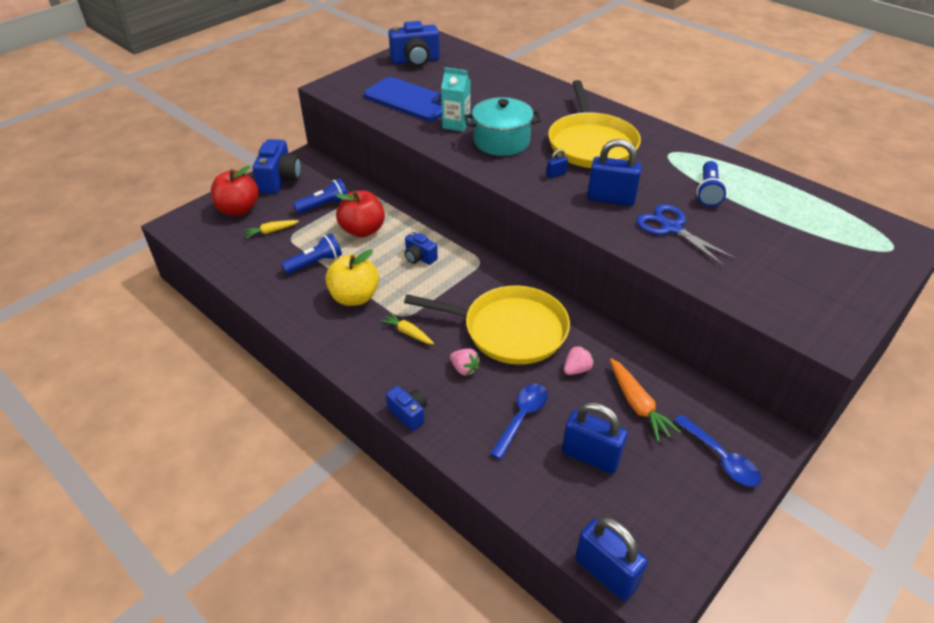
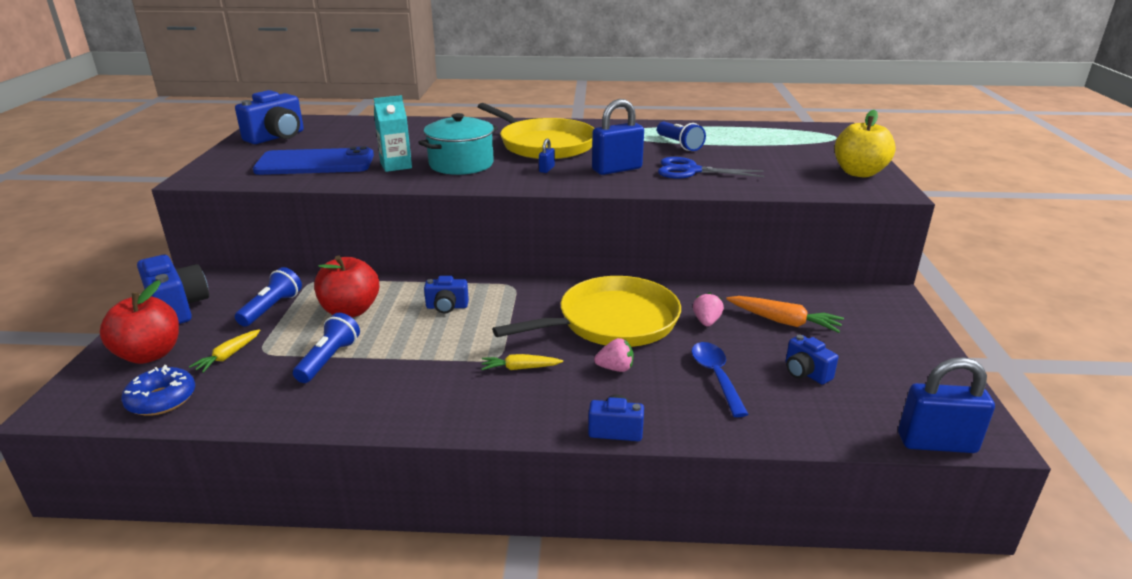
camera: 40 degrees left, 15 degrees down
(217, 245) = (161, 399): none -> blue donut
(354, 297) = (419, 367): yellow apple -> yellow apple (859, 173)
(590, 456) = (805, 373): blue padlock -> blue camera
(721, 458) = (883, 324): blue spoon -> none

